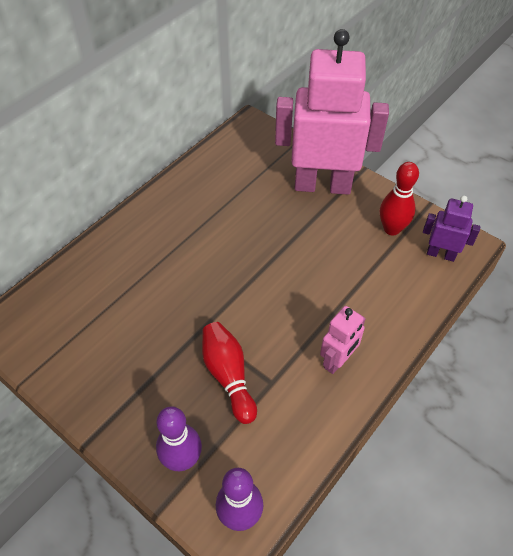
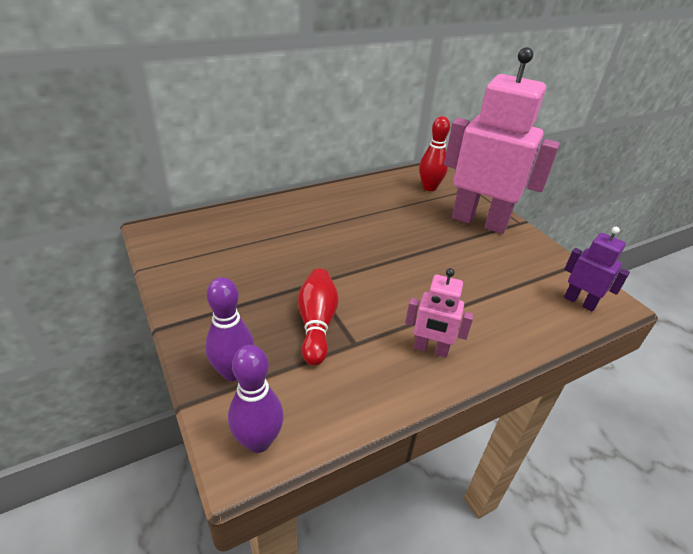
camera: 20 degrees right, 15 degrees down
(337, 361) = (430, 349): pink robot -> pink robot turned 45 degrees clockwise
(392, 229) = (534, 269): red bowling pin -> red bowling pin (429, 187)

